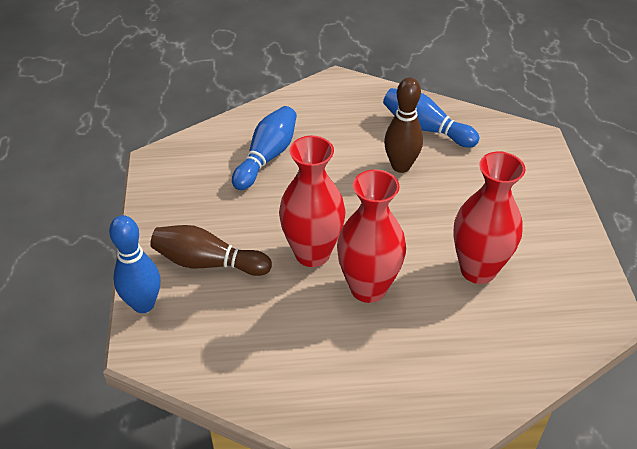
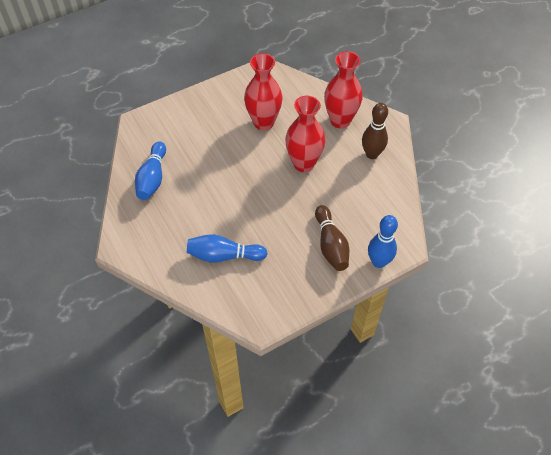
camera: 115 degrees left, 10 degrees up
(312, 253) = (294, 197): red vase -> red vase (340, 120)
(401, 166) = (197, 180): brown bowling pin -> brown bowling pin (372, 154)

